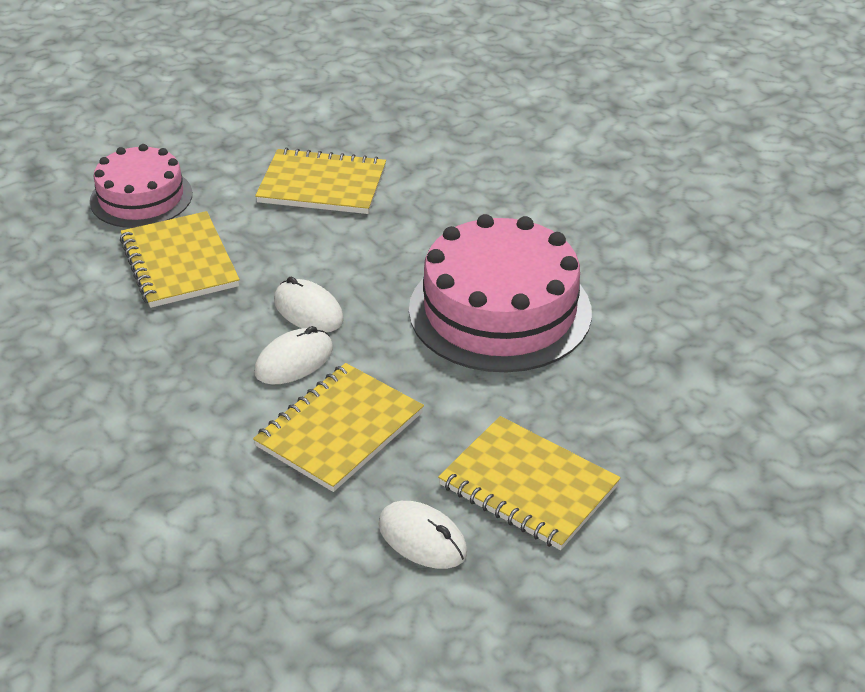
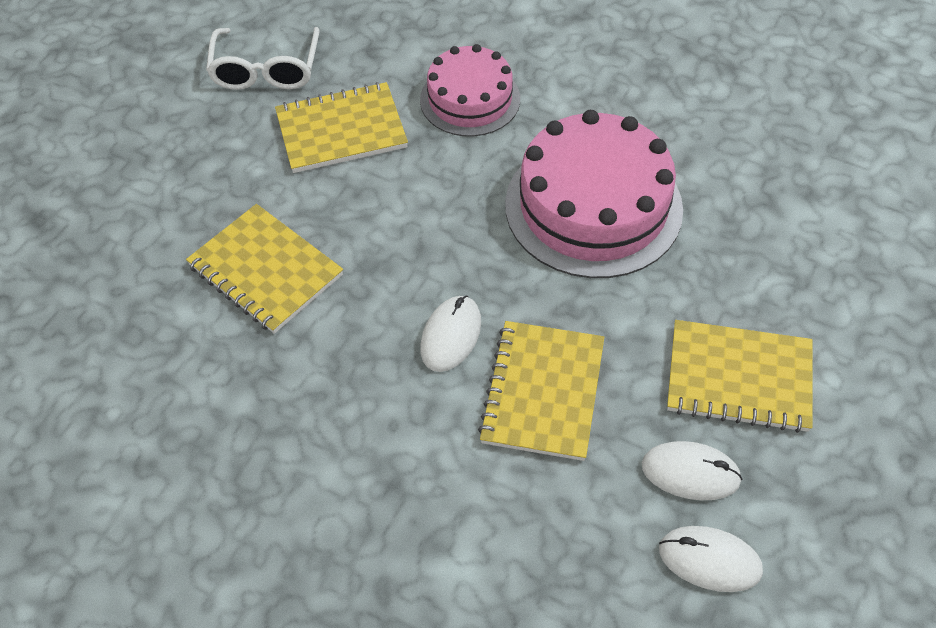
camera: 25 degrees left, 15 degrees up
(141, 197) = (173, 210): pink cake -> pink cake (470, 99)
(294, 124) = (266, 70): none -> white glasses
(308, 310) = (425, 275): white mouse -> white mouse (709, 560)

